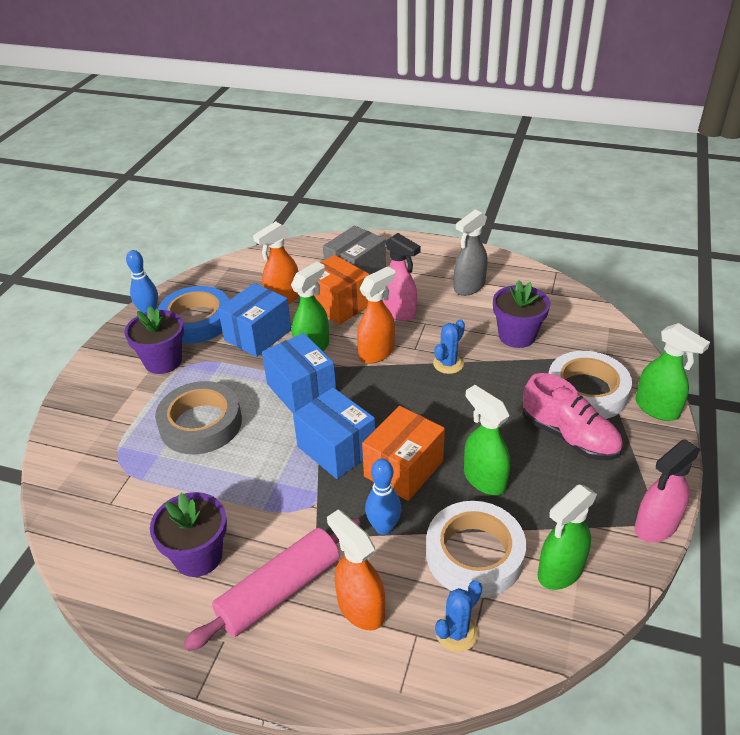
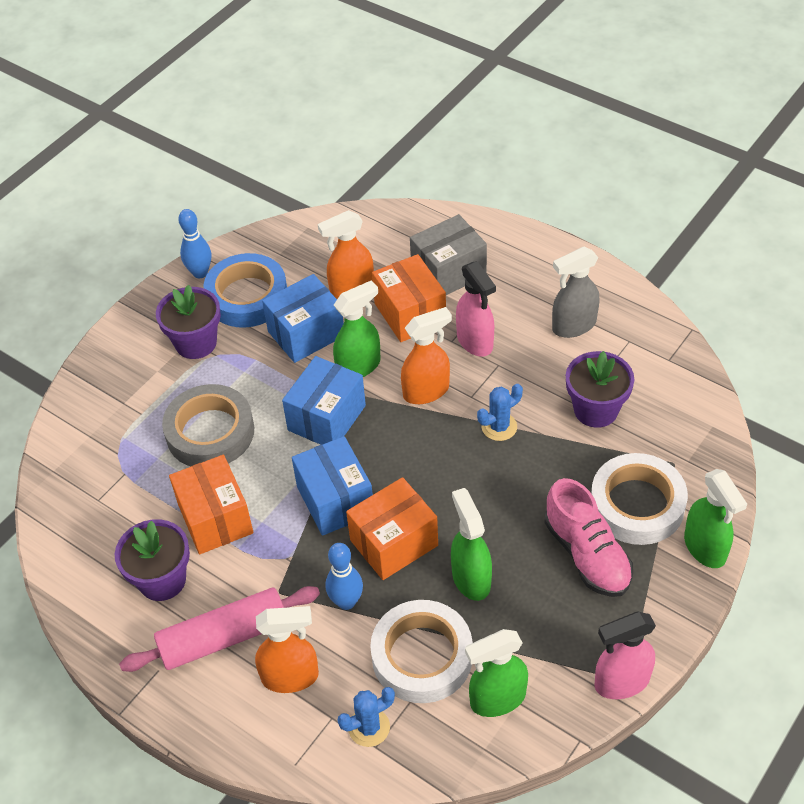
camera: 20 degrees right, 10 degrees up
(231, 490) = (215, 518): none -> orange box
(301, 389) = (326, 418): blue box -> blue box turned 45 degrees clockwise
(360, 608) = (291, 677): orange spray bottle -> orange spray bottle turned 105 degrees clockwise

